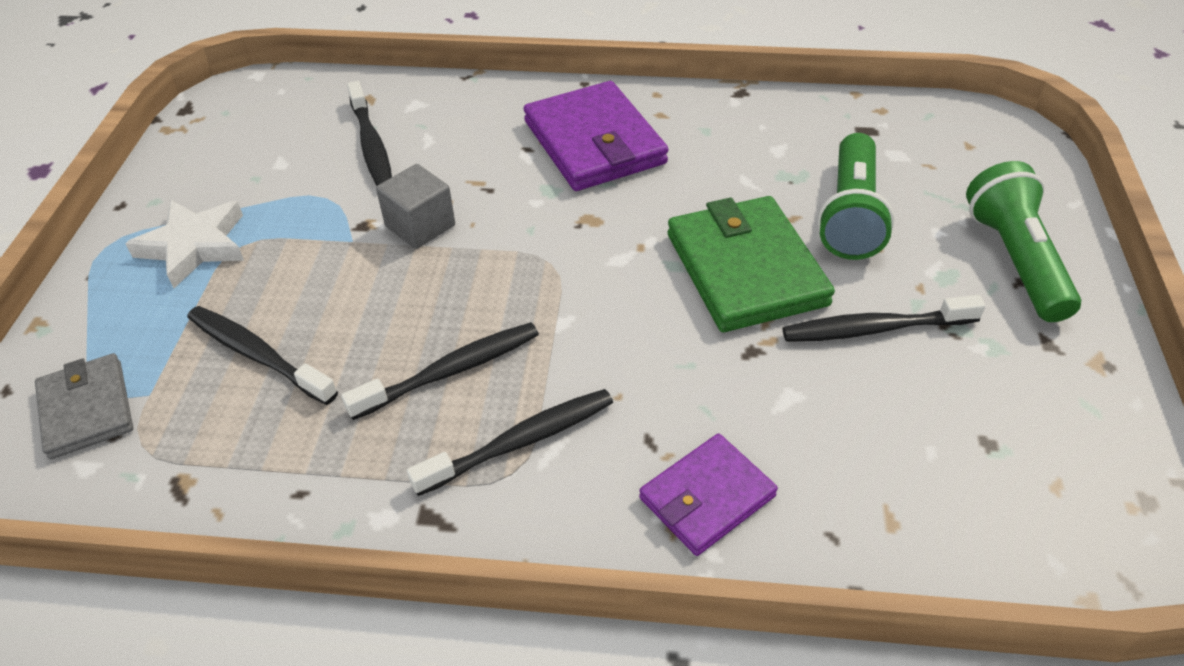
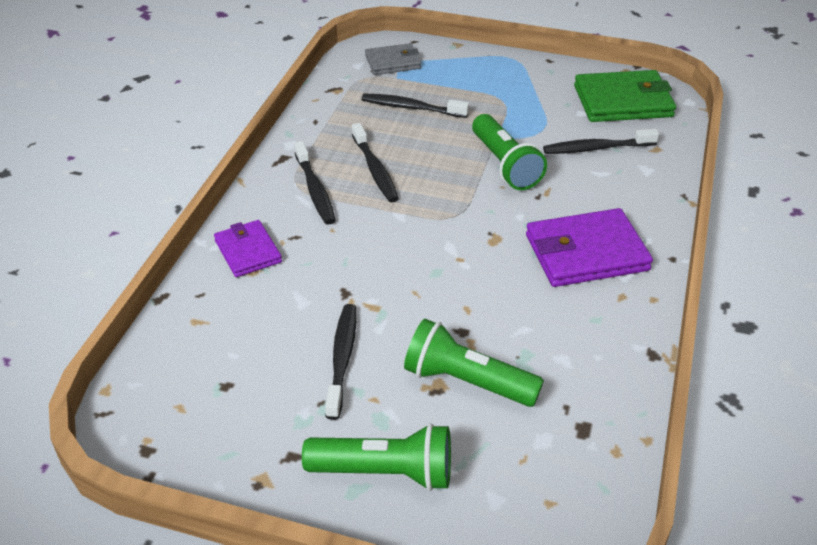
camera: 100 degrees right, 5 degrees down
(194, 246) = (506, 85): white star -> none
(258, 355) = (411, 108): black toothbrush -> black toothbrush turned 120 degrees counterclockwise
(420, 226) = (505, 165): grey cube -> green flashlight
(746, 269) = (421, 306): green wallet -> green wallet (623, 101)

